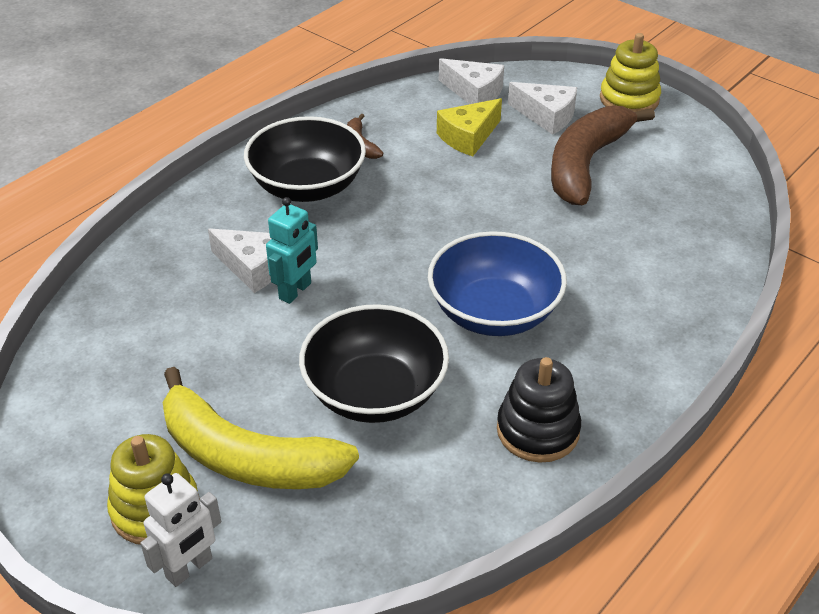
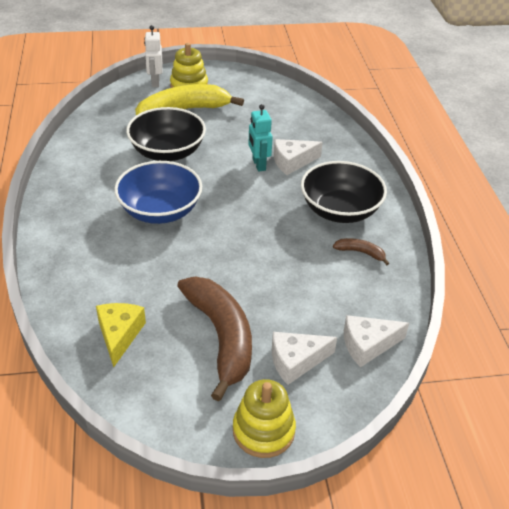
camera: 130 degrees right, 0 degrees up
(468, 137) = (315, 303): yellow cheese -> yellow cheese (119, 335)
(538, 430) = (83, 178): black stacking toy -> none

